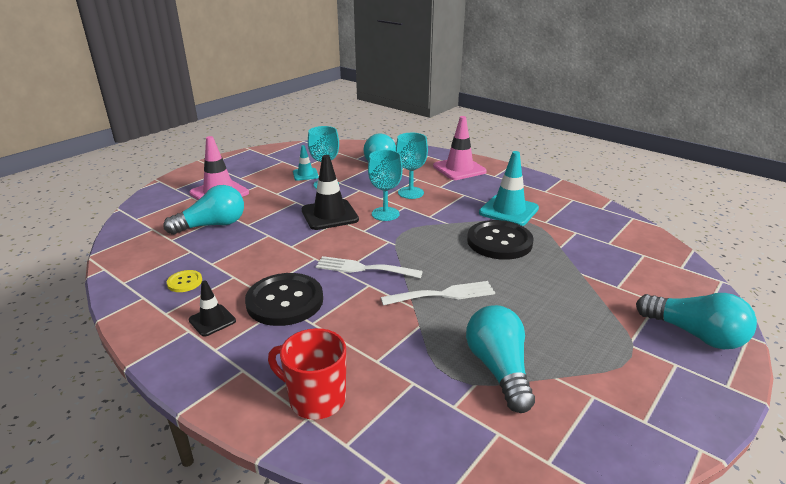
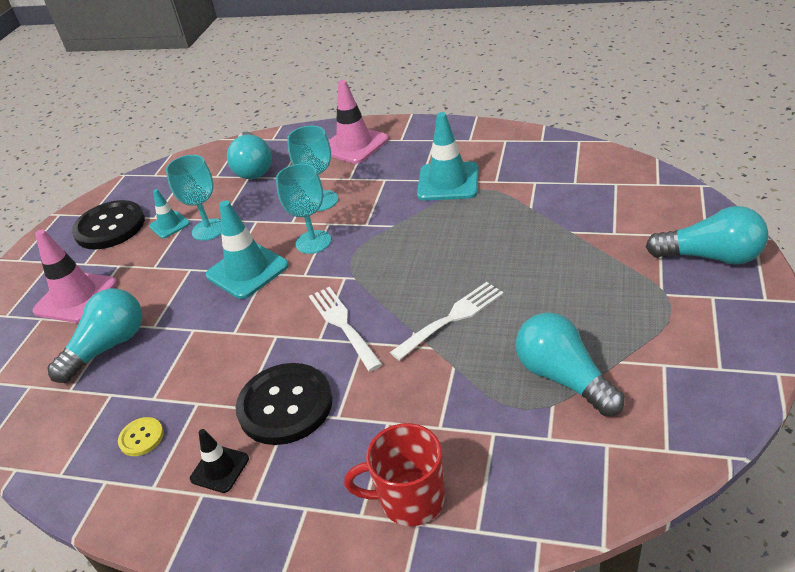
camera: 20 degrees left, 10 degrees up
(329, 215) = (247, 270): black traffic cone -> turquoise traffic cone
(363, 268) = (342, 324): white fork -> white fork turned 75 degrees clockwise
(499, 242) = (465, 227): black button -> black button (110, 227)

